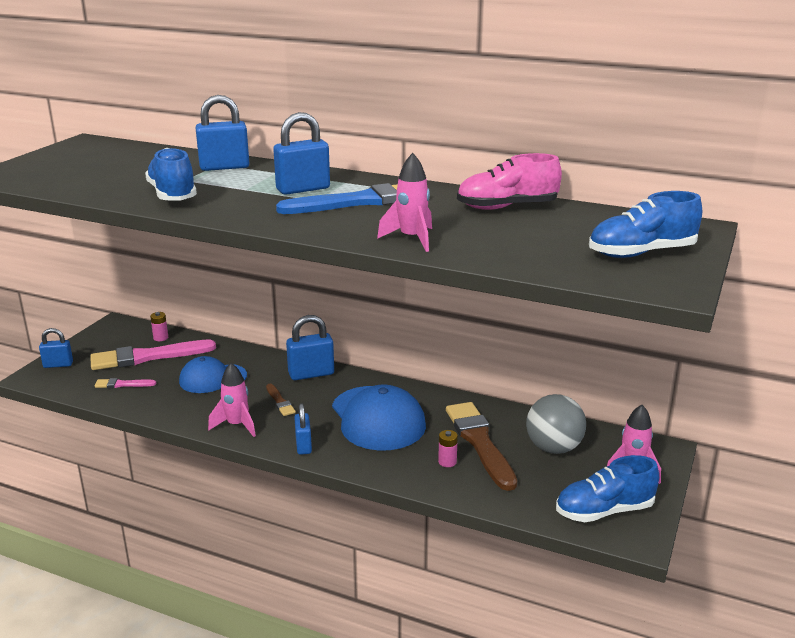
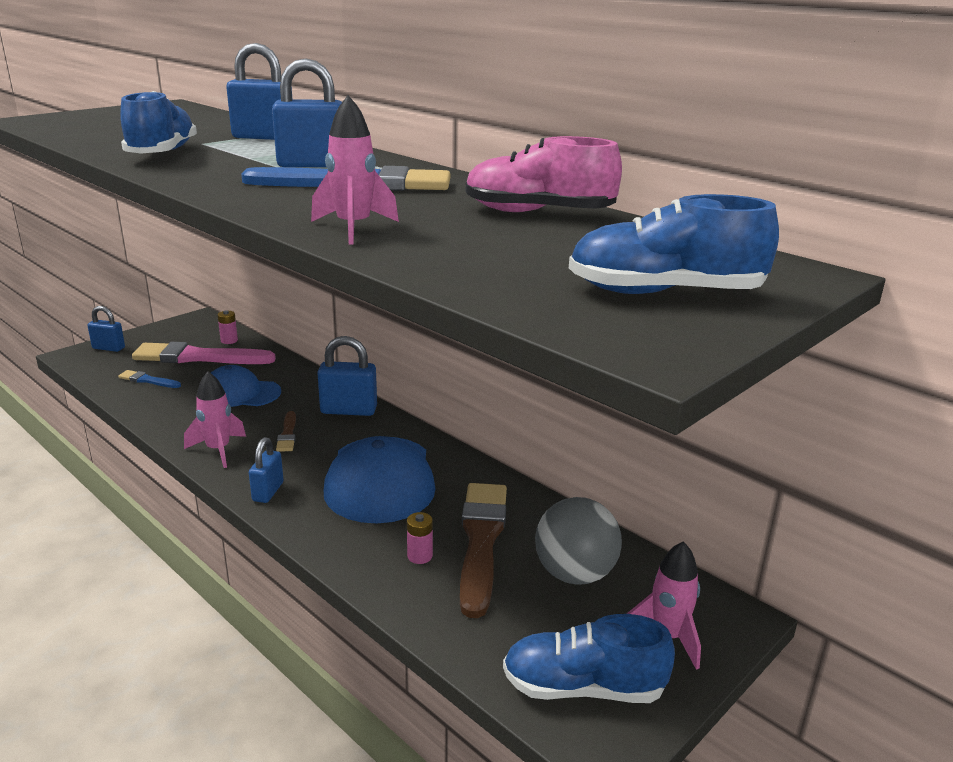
camera: 20 degrees right, 0 degrees up
(123, 384) = (148, 380): pink brush -> blue brush

